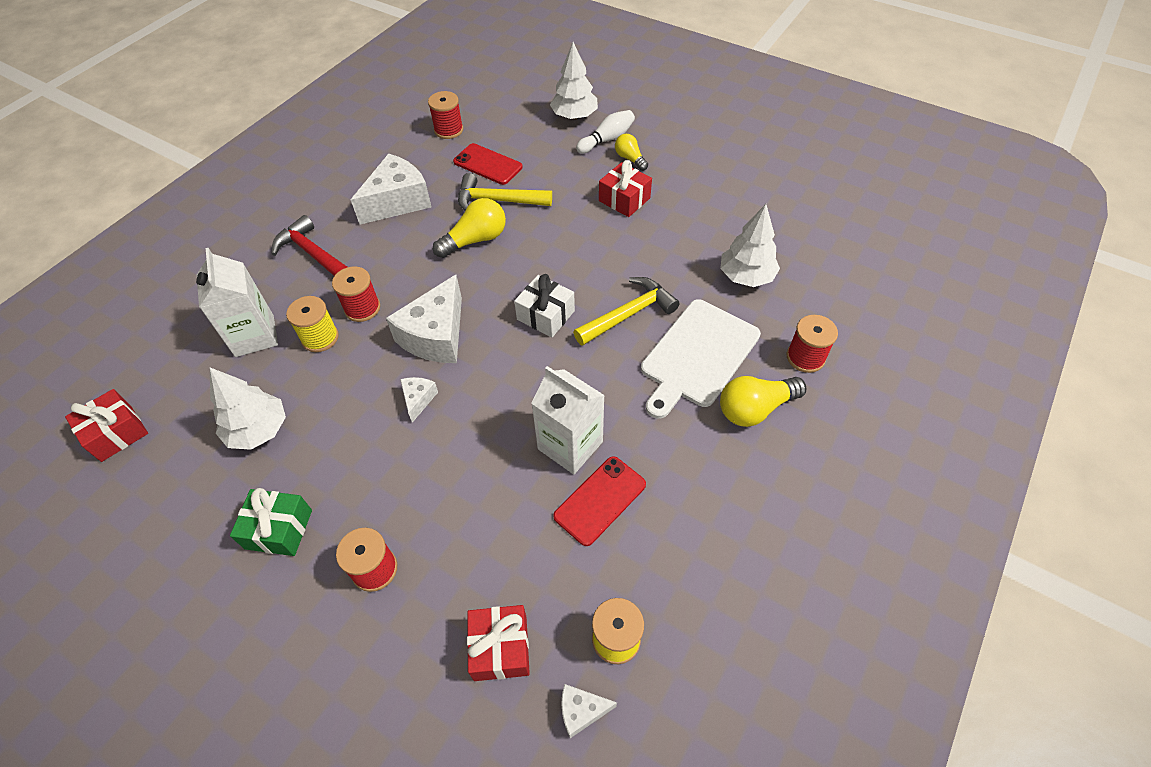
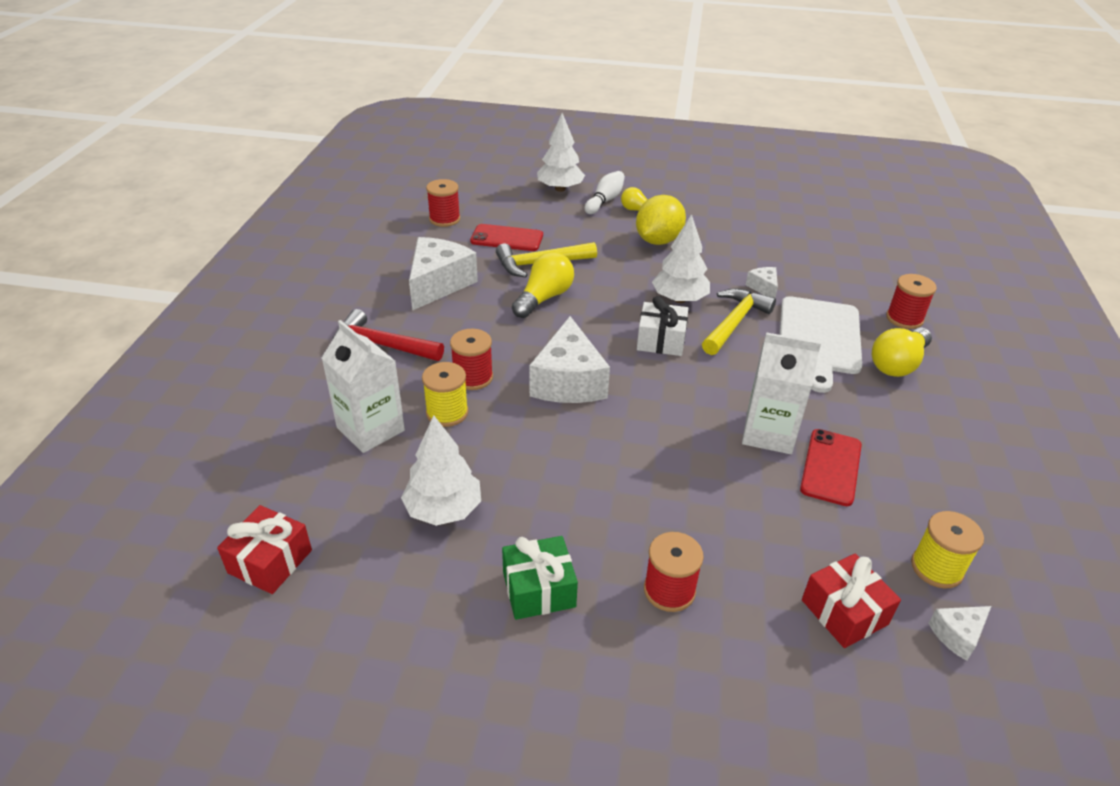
camera: 25 degrees left, 15 degrees down
(418, 399) = (594, 437): white cheese -> white cheese (763, 288)
(624, 199) = (658, 241): red gift -> yellow lemon
(746, 276) = (809, 274): white tree -> white tree (679, 299)

